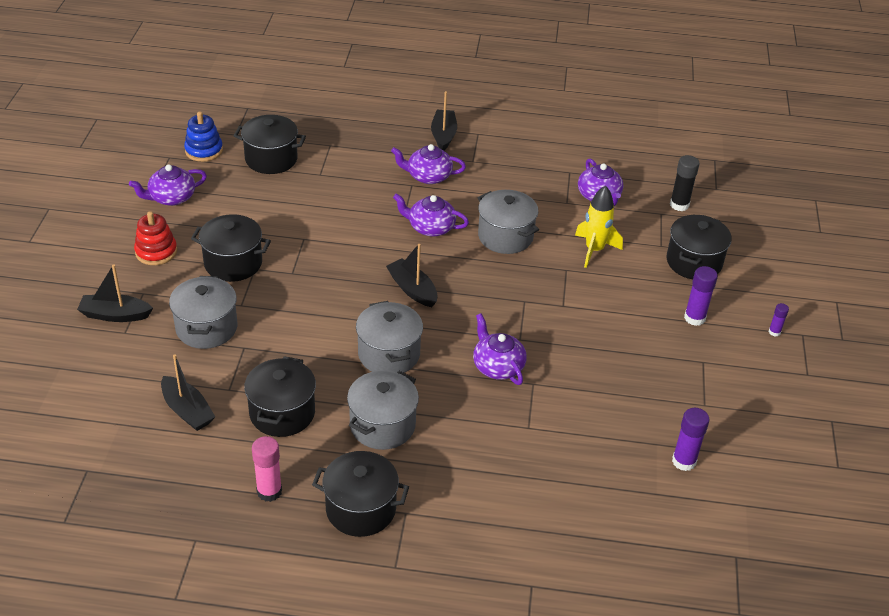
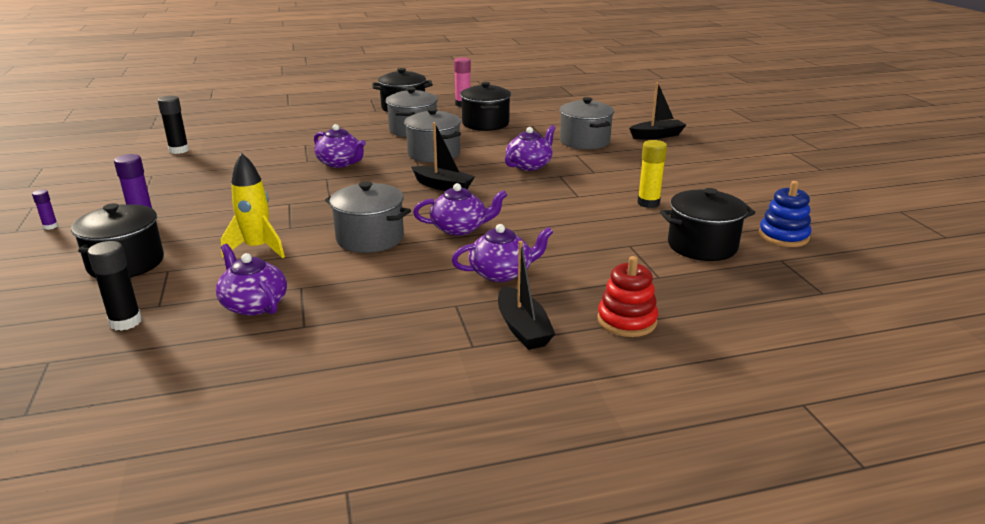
camera: 160 degrees right, 15 degrees down
(156, 252) = (687, 165): red stacking toy -> red stacking toy (626, 321)
(171, 198) = (740, 196): purple teapot -> purple teapot (529, 165)
(187, 411) = (546, 116): black boat -> none
(233, 263) = (616, 171): black pot -> none
(256, 211) = (648, 203): none -> yellow glue stick
(684, 461) = (179, 150): purple glue stick -> black glue stick

